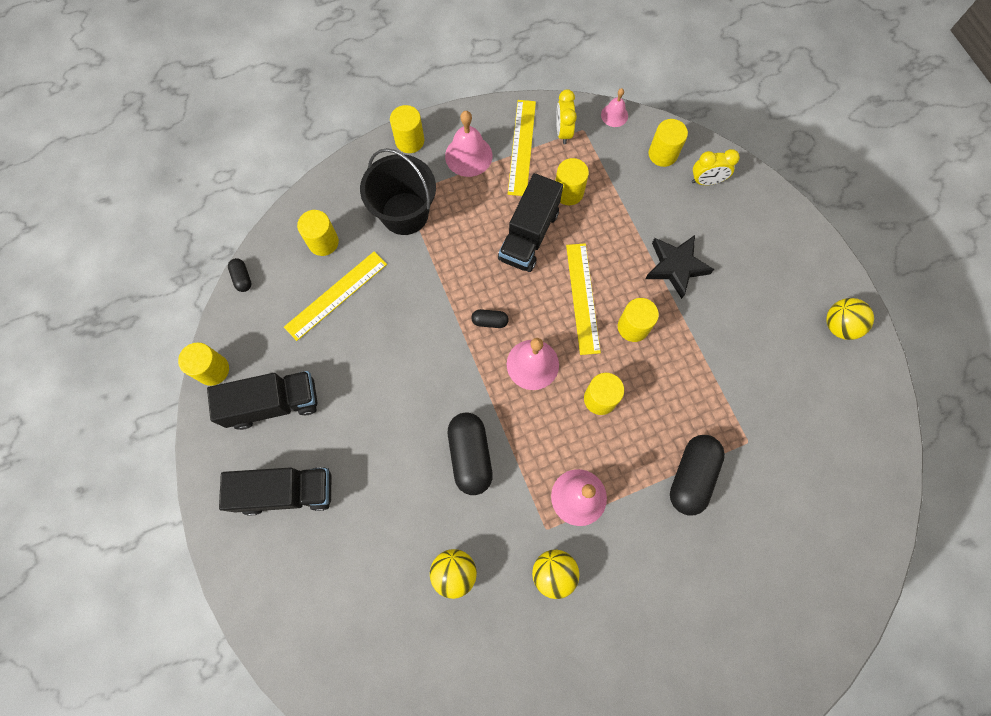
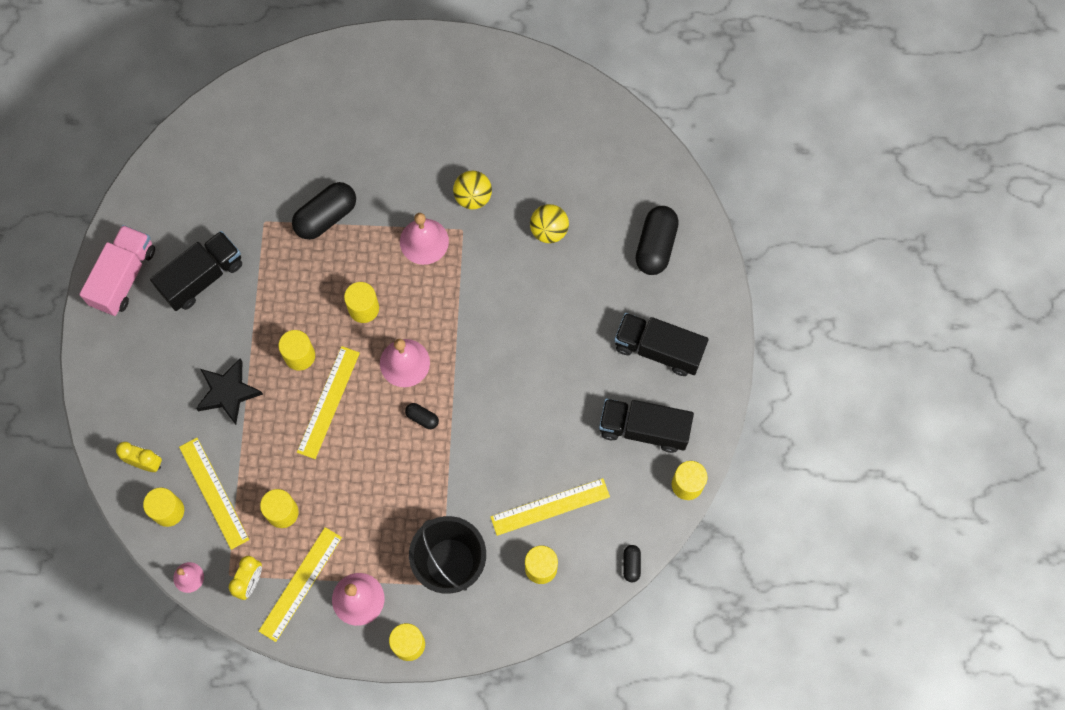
camera: 155 degrees left, 0 degrees up
(470, 456) = (495, 311): black capsule -> black capsule (655, 246)
(529, 235) = (344, 485): black truck -> black truck (202, 277)
(635, 182) = (213, 493): none -> yellow ruler
(839, 325) = (124, 277): yellow ball -> pink truck

